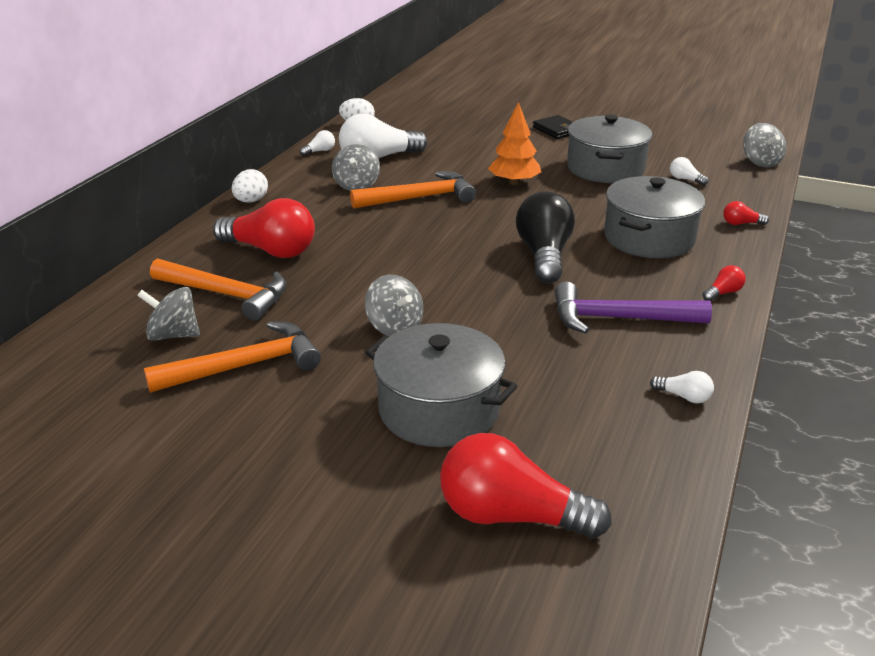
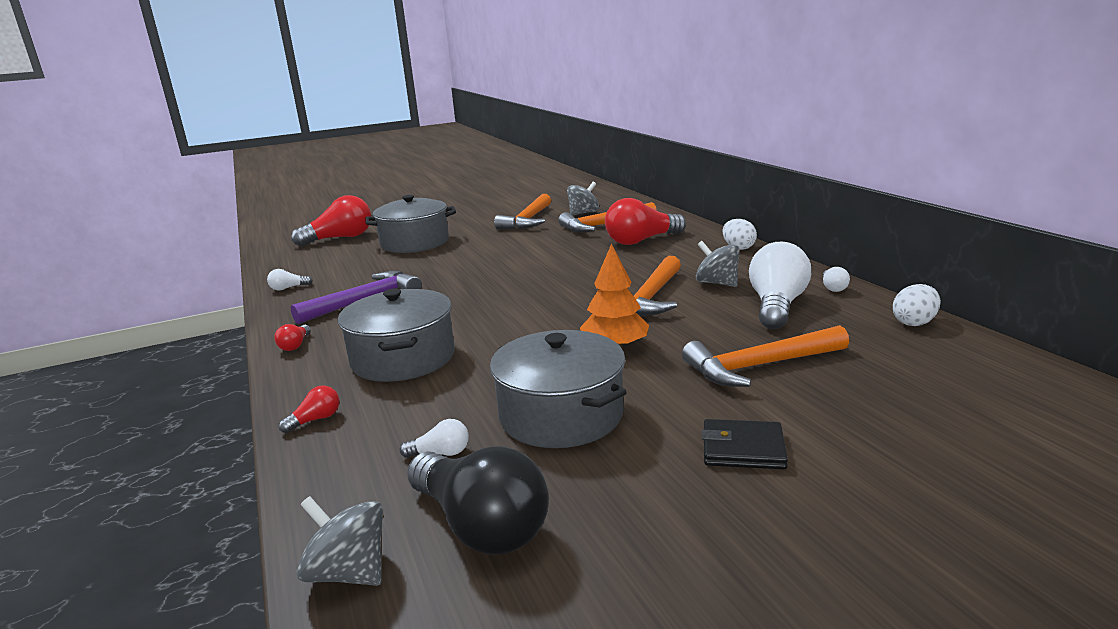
camera: 135 degrees right, 10 degrees down
(394, 327) = (492, 249): grey spinning top -> none
(474, 144) = (759, 366): none -> orange hammer
(544, 255) = (472, 308): black light bulb -> black light bulb (481, 525)

